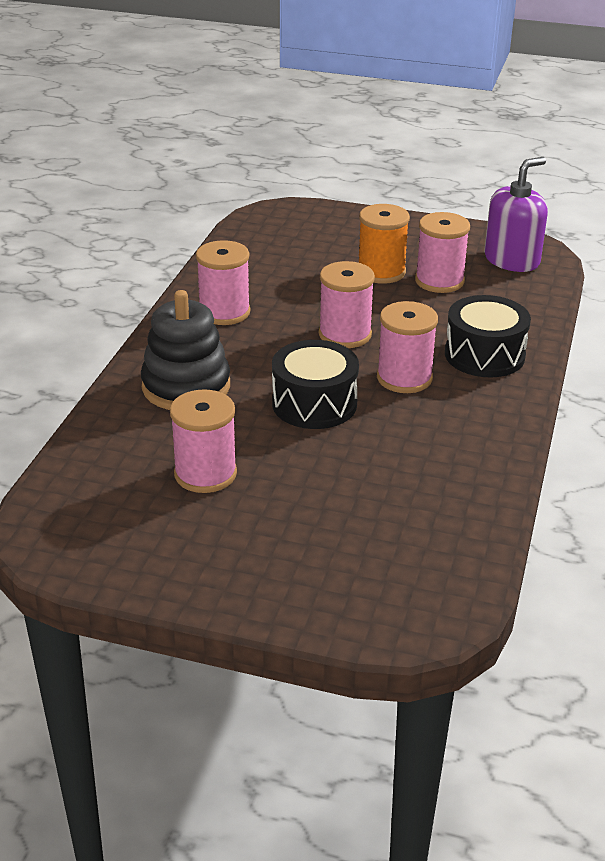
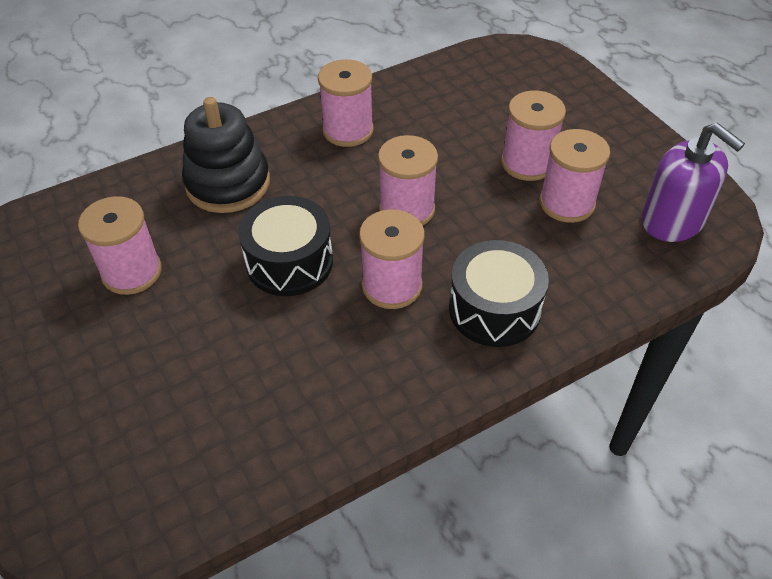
camera: 45 degrees right, 15 degrees up
(381, 272) = (527, 163): orange spool -> pink spool
(512, 260) = (672, 220): purple soap dispenser -> purple soap dispenser turned 45 degrees clockwise

